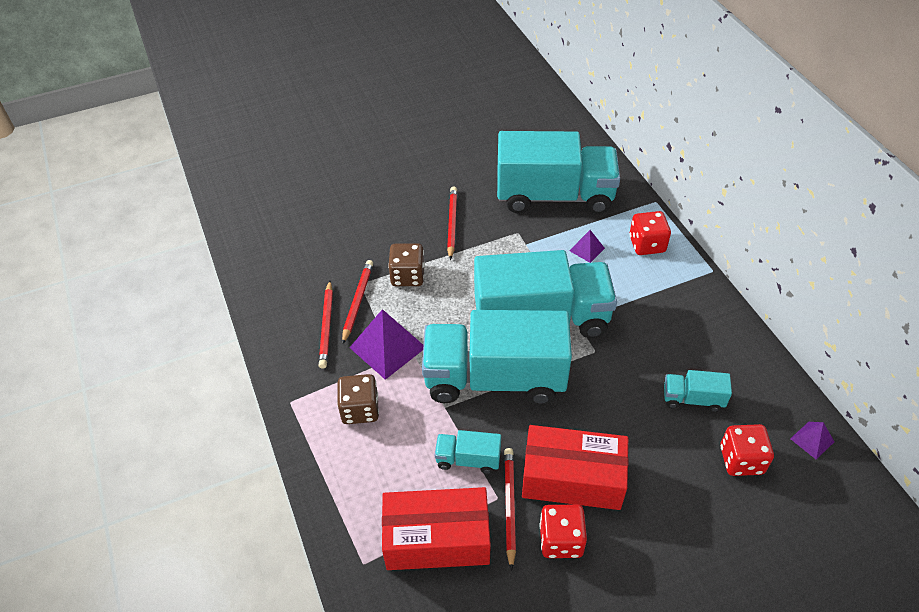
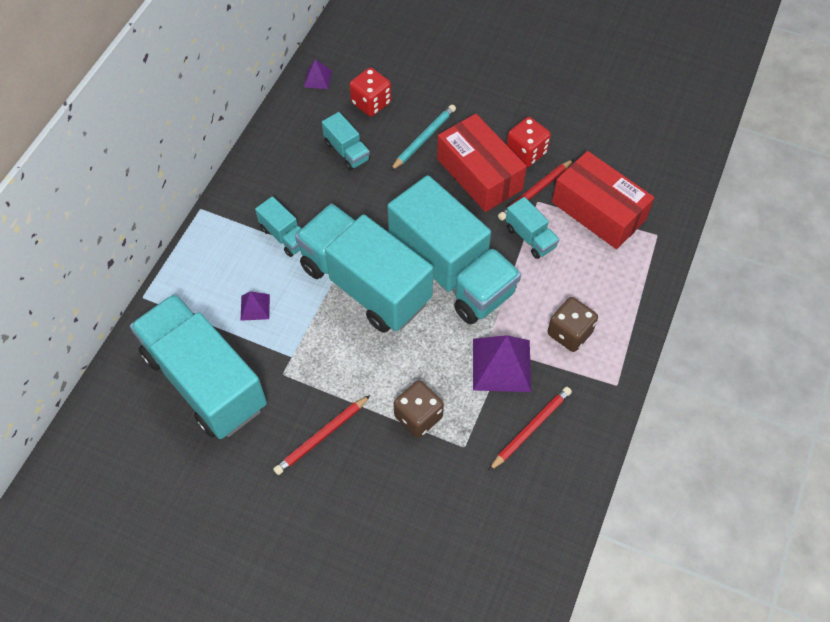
camera: 135 degrees left, 10 degrees up
(357, 301) = (484, 429): red pencil -> none
(636, 302) = (285, 236): none -> turquoise truck
(647, 244) = (208, 269): red dice -> none
(656, 468) = (424, 138): none -> turquoise pencil

